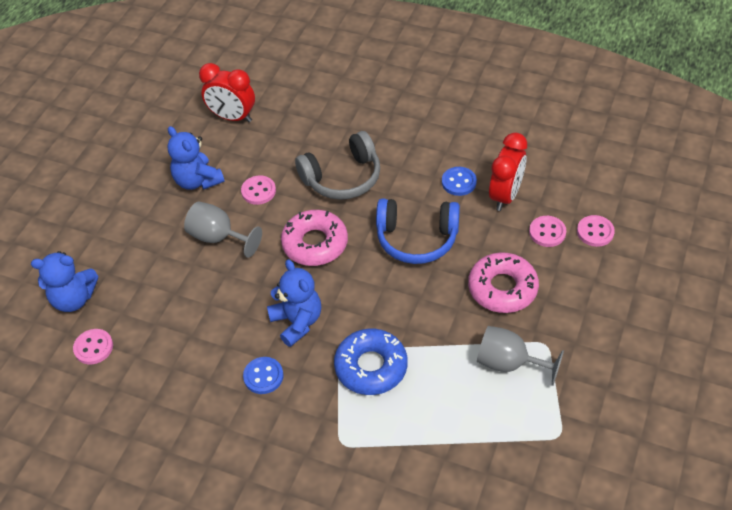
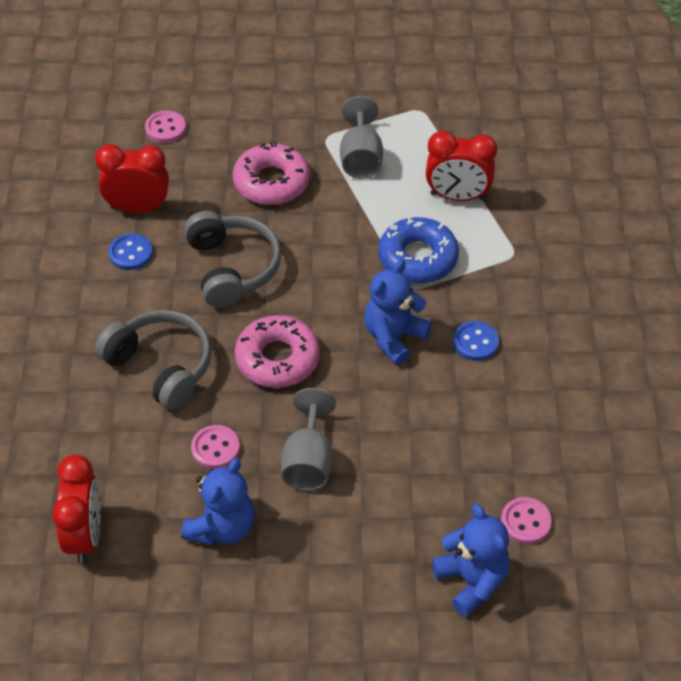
camera: 115 degrees left, 0 degrees up
(417, 239) = (232, 268): blue headphones -> grey headphones
(430, 424) = (457, 196): none -> red clock
(547, 232) = (180, 164): pink button -> none

